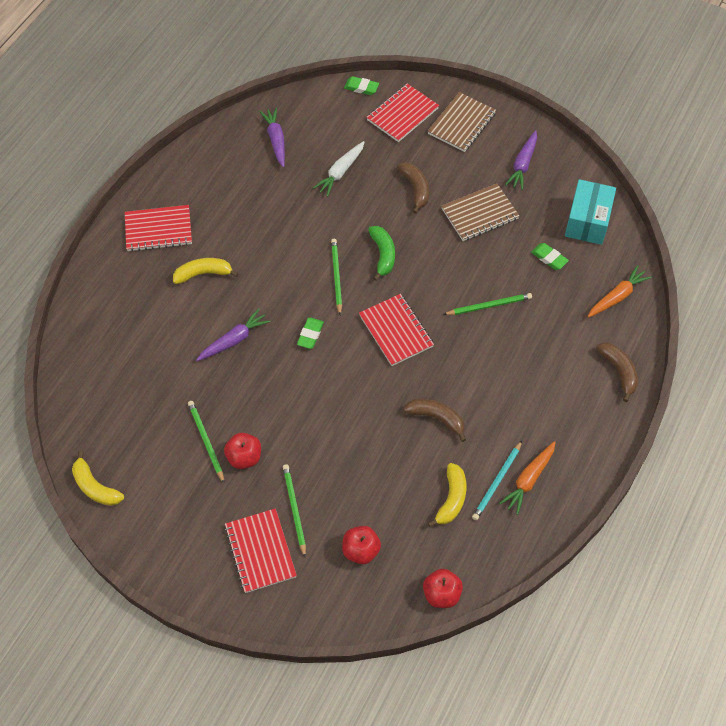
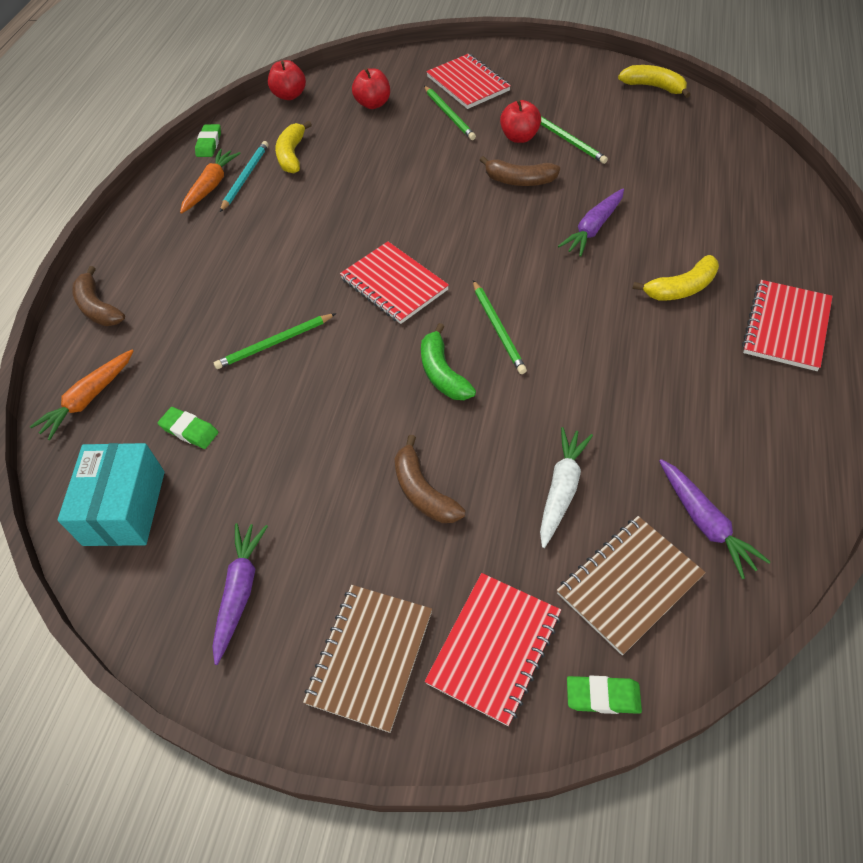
camera: 170 degrees right, 5 degrees down
(158, 230) = (786, 327): red notebook -> red notebook turned 45 degrees counterclockwise
(310, 334) = (502, 255): green eraser -> green eraser (209, 144)
(436, 418) = (321, 213): brown banana -> brown banana (519, 180)
(480, 214) = (306, 474): brown notebook -> brown notebook (629, 585)

